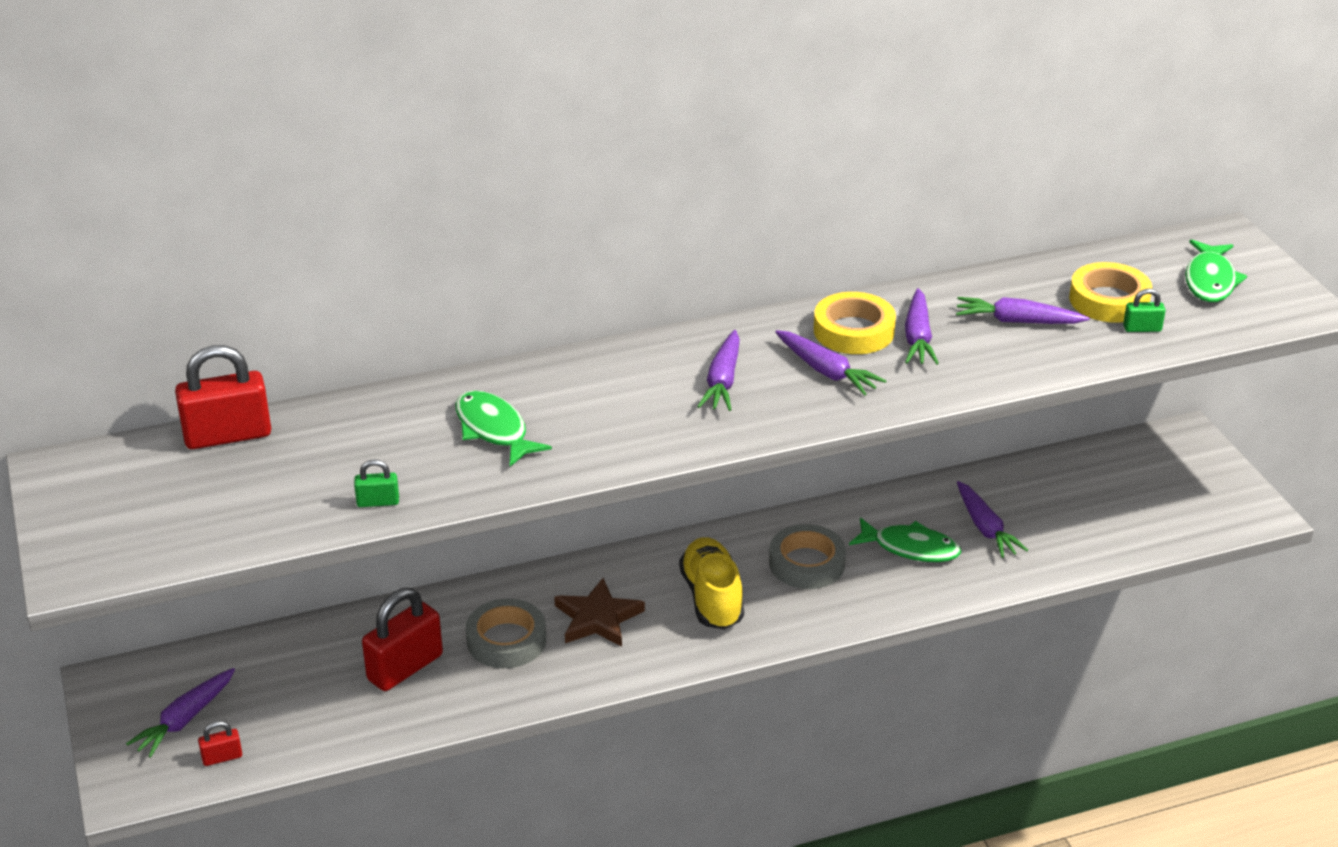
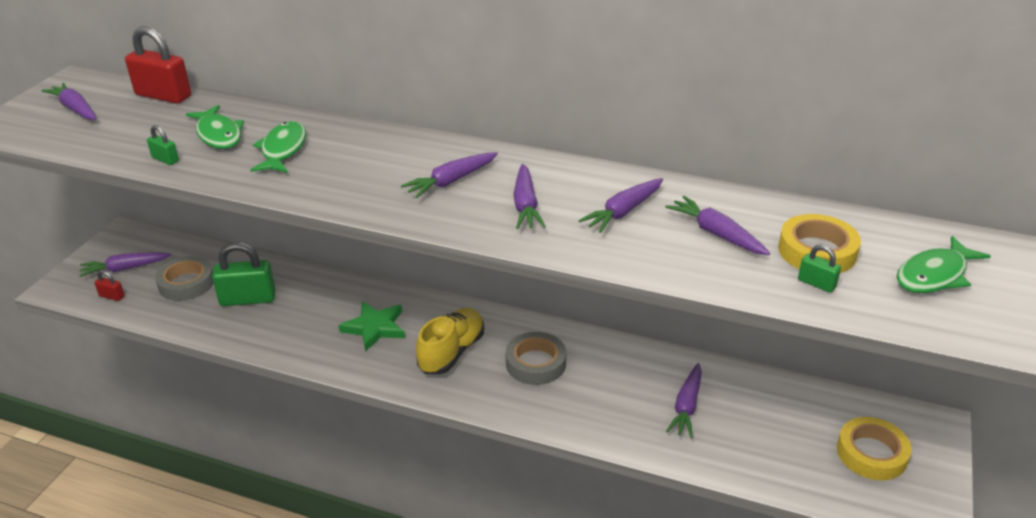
camera: 40 degrees right, 0 degrees up
(141, 502) = (75, 109): none -> purple carrot
(405, 667) = (248, 299): red padlock -> green padlock
(506, 640) = (313, 313): grey tape -> grey tape (186, 283)
(598, 618) = (375, 328): brown star -> green star
(853, 331) = (584, 189): yellow tape -> yellow tape (871, 453)
(910, 548) = (616, 391): green fish -> green fish (219, 135)

